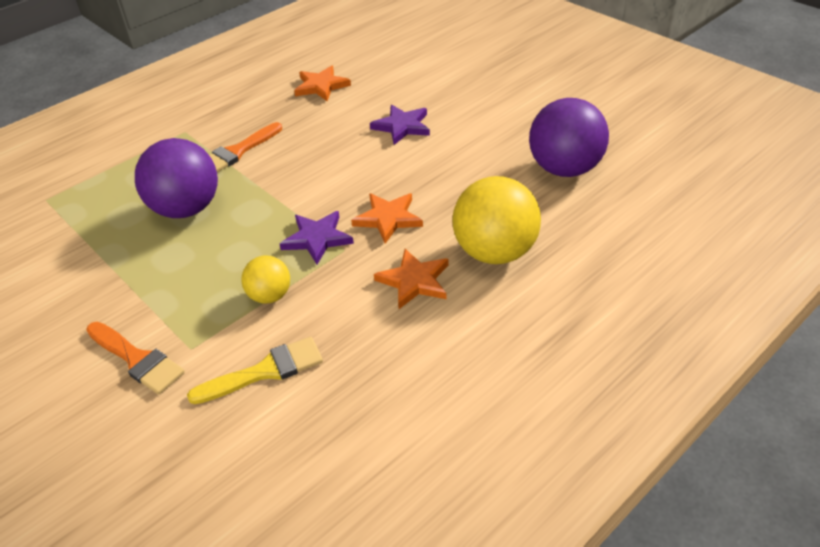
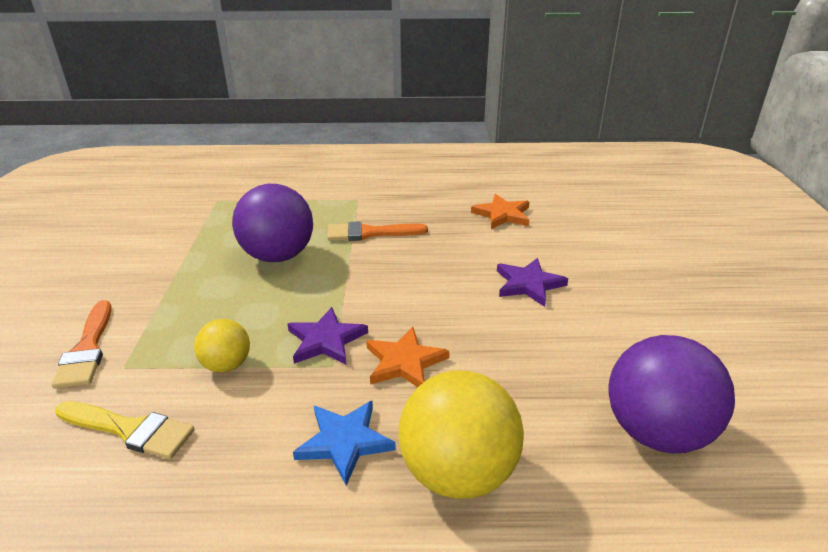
camera: 40 degrees right, 10 degrees down
(414, 281) = (344, 442): orange star -> blue star

